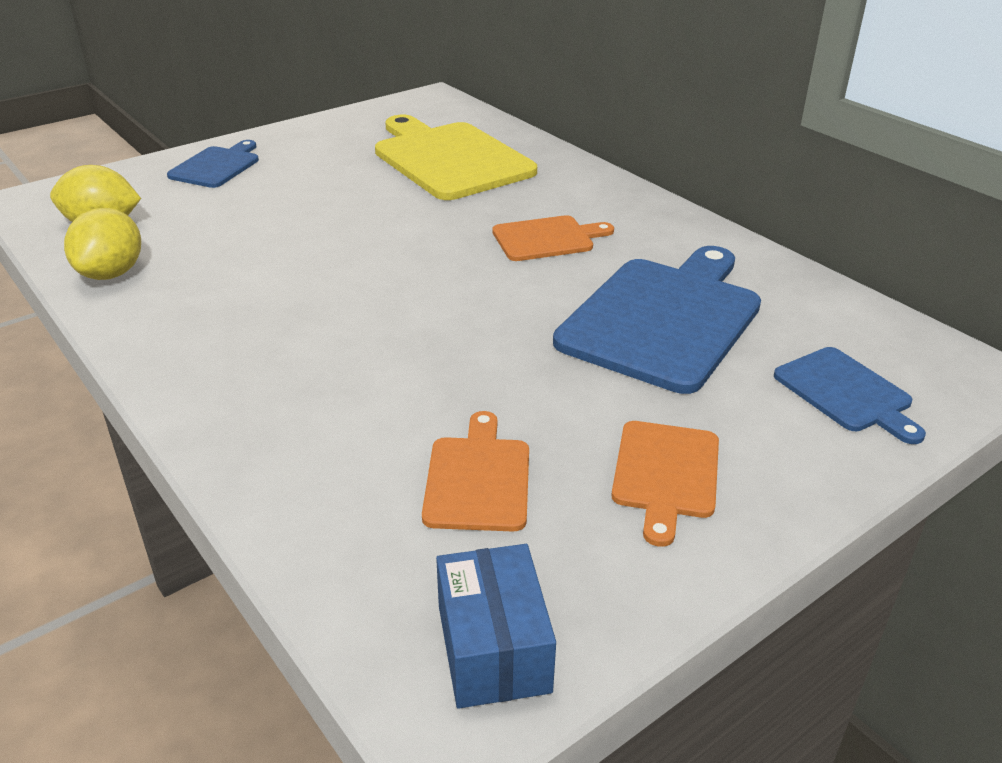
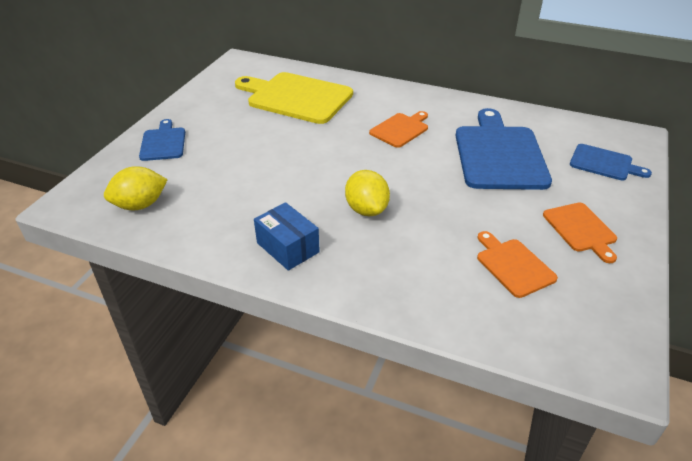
camera: 30 degrees left, 5 degrees up
(111, 273) = (189, 233): yellow lemon -> yellow lemon (366, 209)
(493, 648) = (605, 336): blue box -> blue box (288, 247)

